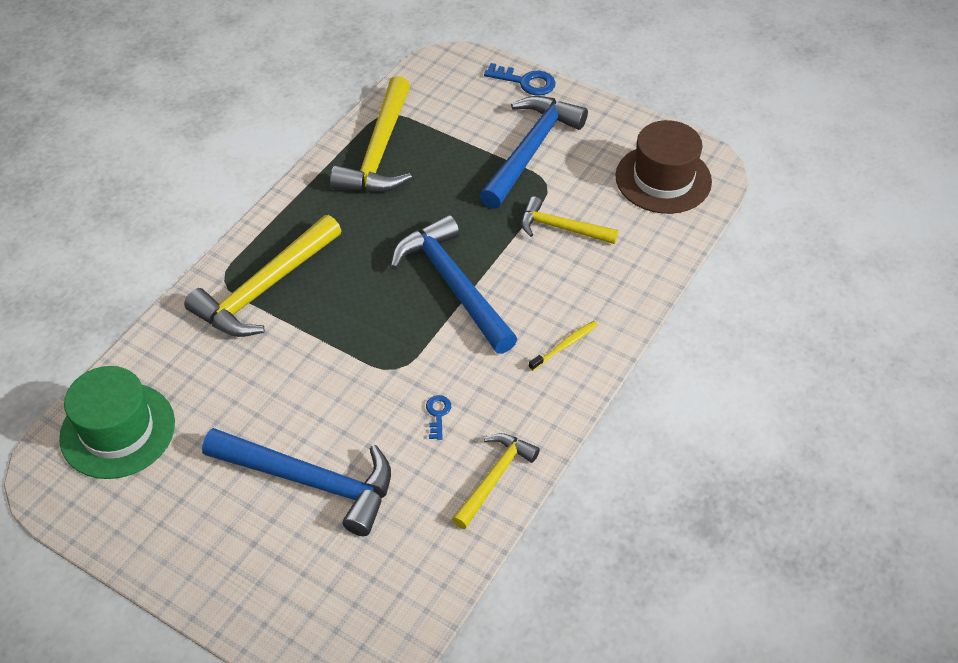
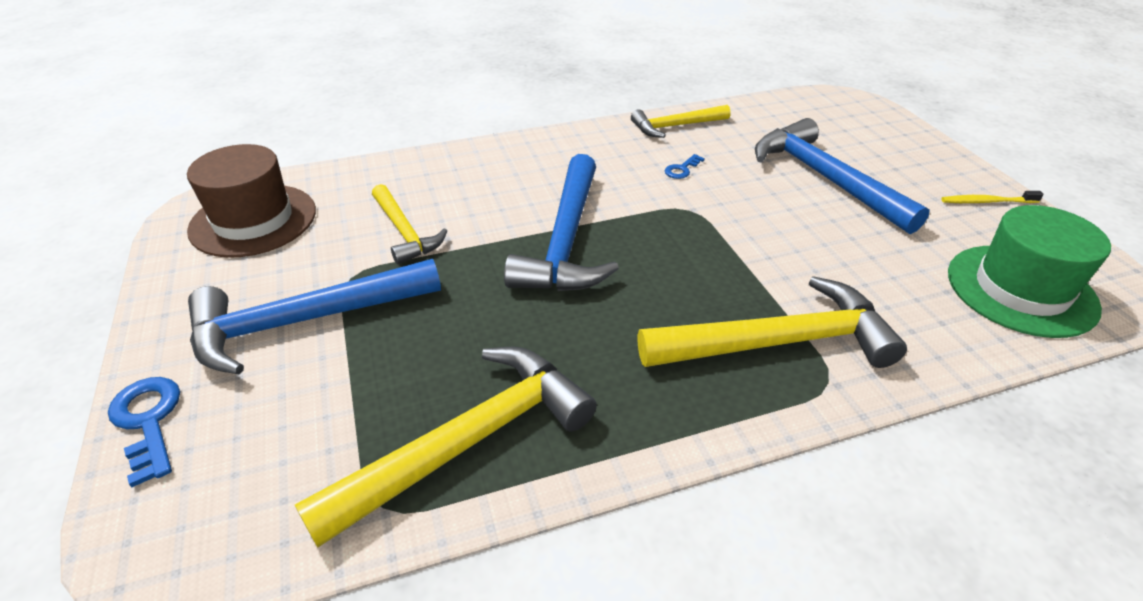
camera: 140 degrees left, 10 degrees down
(565, 345) = (531, 160): yellow toothbrush -> yellow toothbrush (986, 202)

